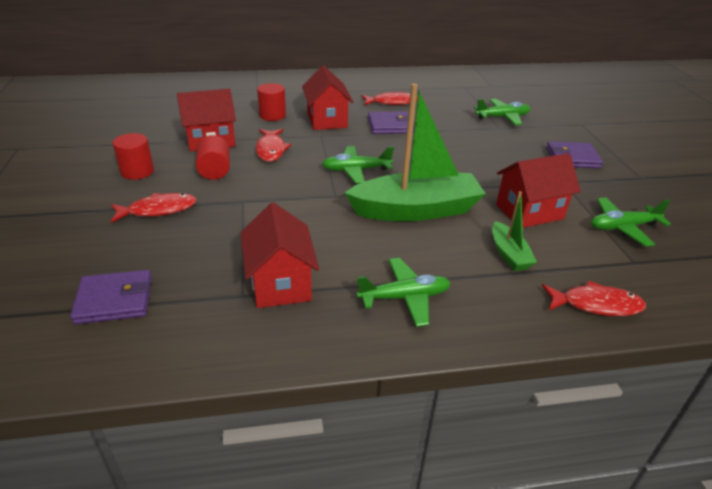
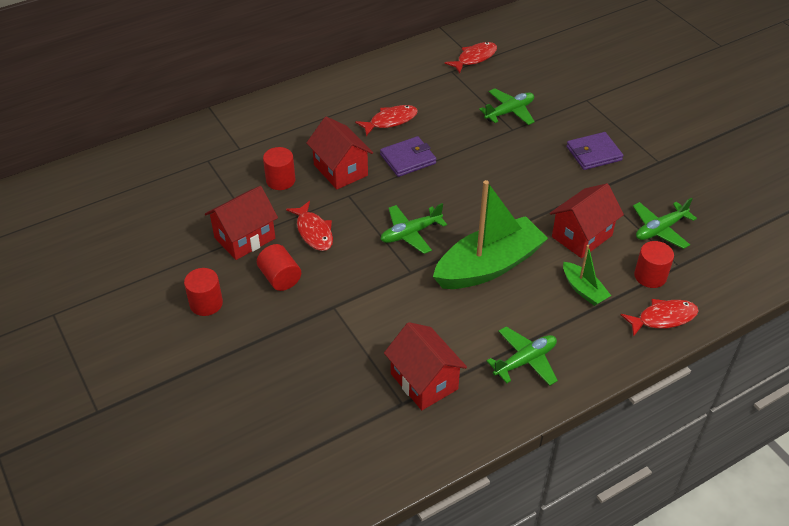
camera: 20 degrees left, 10 degrees up
(114, 300) = (306, 443): purple wallet -> none
(158, 210) = (265, 342): red fish -> red fish (474, 58)
(595, 262) = (650, 276): none -> red cylinder

